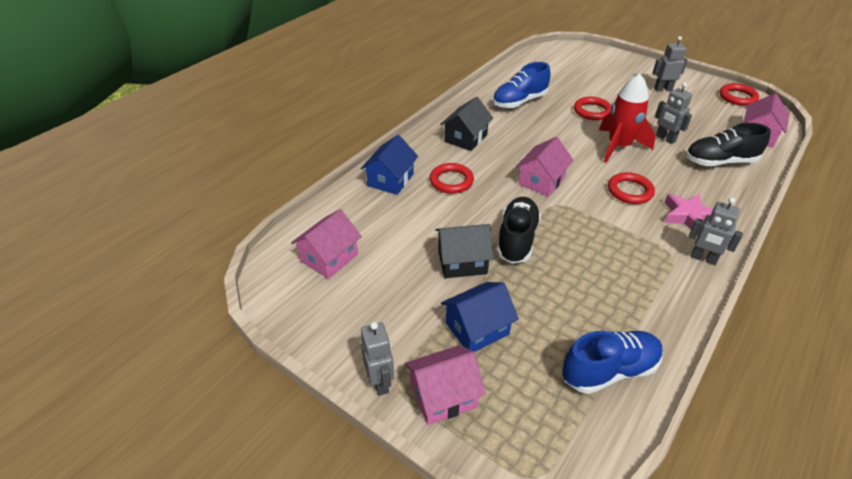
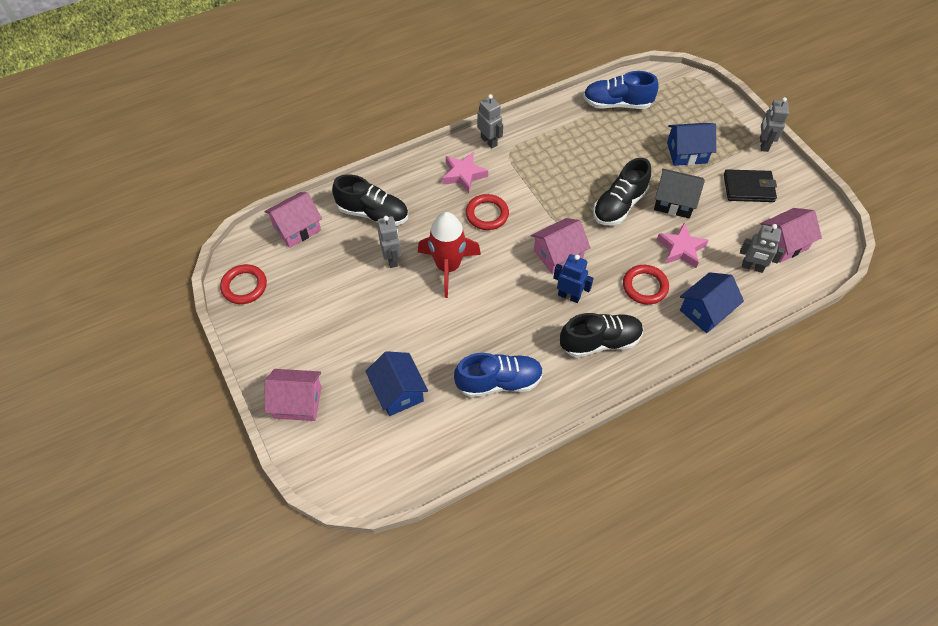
camera: 155 degrees left, 15 degrees up
(383, 308) = (748, 188): none -> black wallet
(434, 219) = (681, 249): none -> pink star
(443, 396) = (726, 125): pink house -> pink house (298, 402)
(465, 138) = (600, 342): black house -> black shoe
(509, 157) = (569, 296): none -> blue robot
(577, 82) = (398, 391): none -> blue house
(592, 111) = (427, 329): red ring -> none
(663, 89) = (309, 334): grey robot -> grey robot (752, 267)

